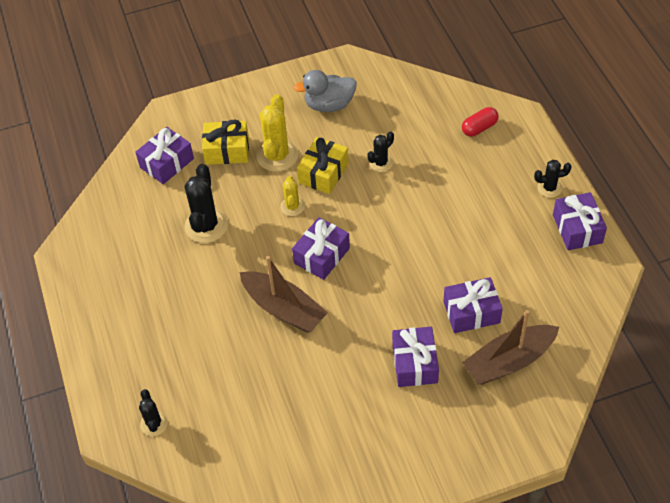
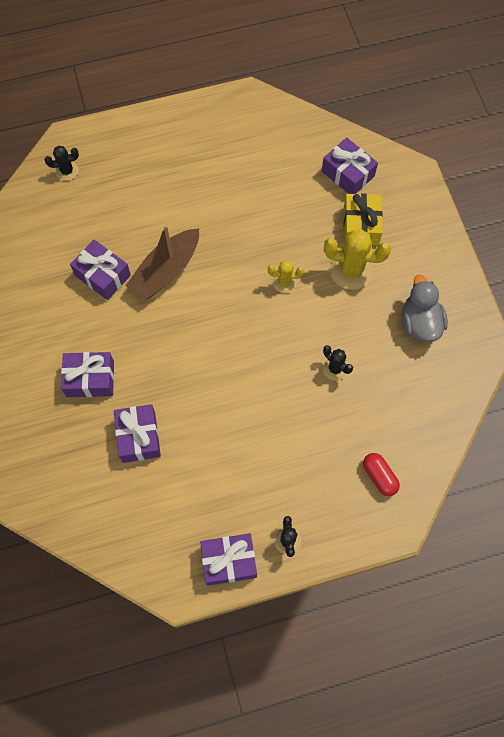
camera: 90 degrees right, 15 degrees up
(206, 226) = (268, 208): black cactus -> none
(322, 256) = (222, 306): purple gift -> purple gift (102, 275)
(323, 173) = (325, 313): yellow gift -> none
(509, 361) = (79, 464): brown boat -> none

